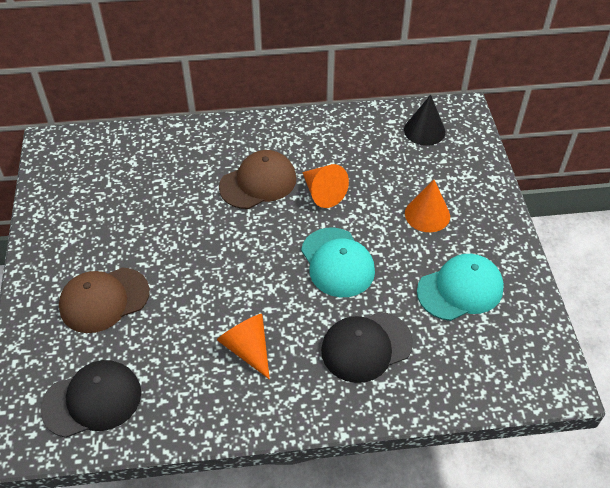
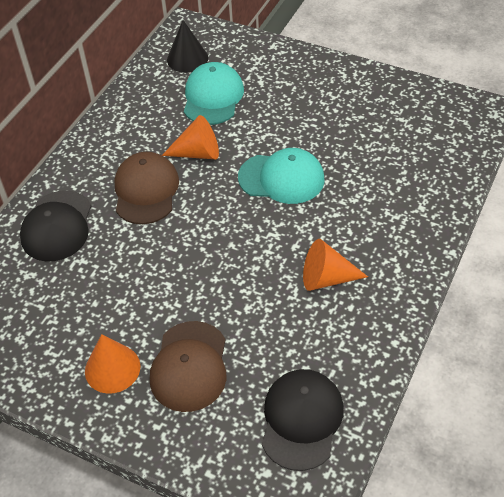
camera: 55 degrees left, 0 degrees up
(366, 347) = (379, 200): black cap -> black cap (57, 226)
(427, 214) = (277, 101): orange cone -> orange cone (112, 368)
(460, 289) = (366, 119): turquoise cap -> turquoise cap (213, 97)

